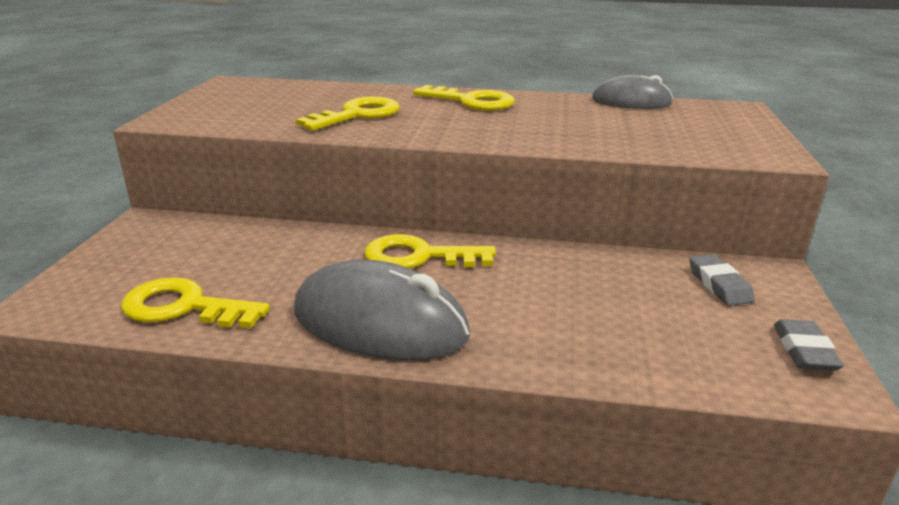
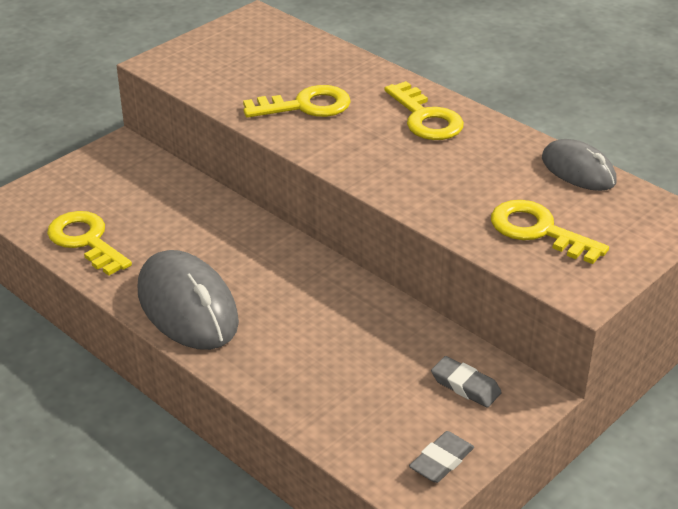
camera: 35 degrees right, 10 degrees up
(418, 257) = (273, 261): yellow key -> yellow key (538, 231)
(719, 285) = (465, 386): grey eraser -> grey eraser turned 75 degrees counterclockwise

